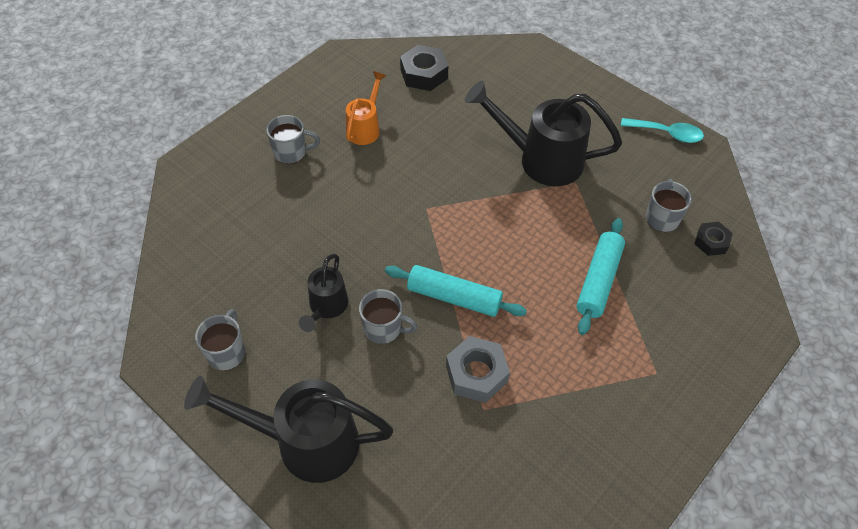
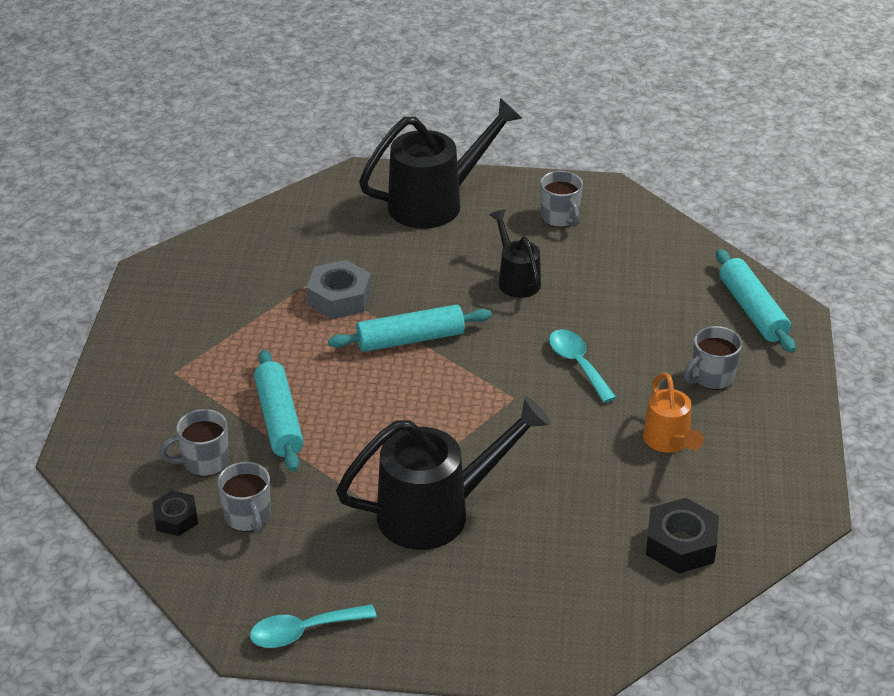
camera: 145 degrees right, 15 degrees down
(205, 183) = (752, 310): none -> turquoise rolling pin
(360, 209) = (577, 364): none -> turquoise spoon
(383, 328) = (450, 289): grey mug -> grey mug (204, 462)

